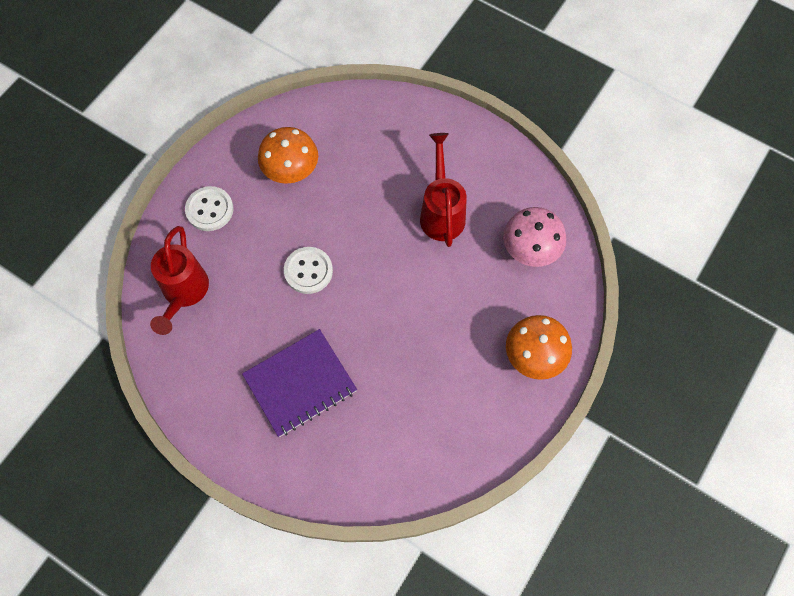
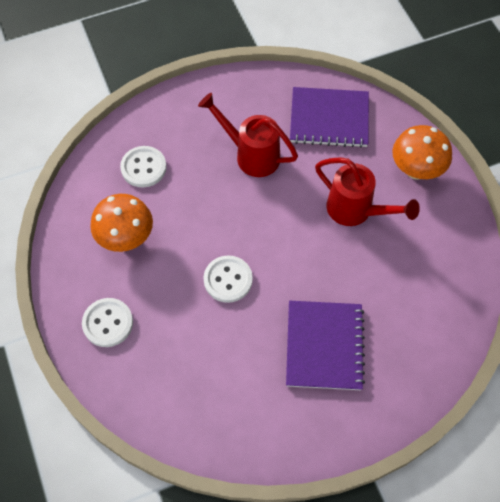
camera: 55 degrees left, 5 degrees down
(184, 293) = (172, 392): red watering can -> red watering can (356, 211)
(365, 140) = (143, 167): none -> white button
(529, 251) = (329, 119): pink mushroom -> purple notebook

